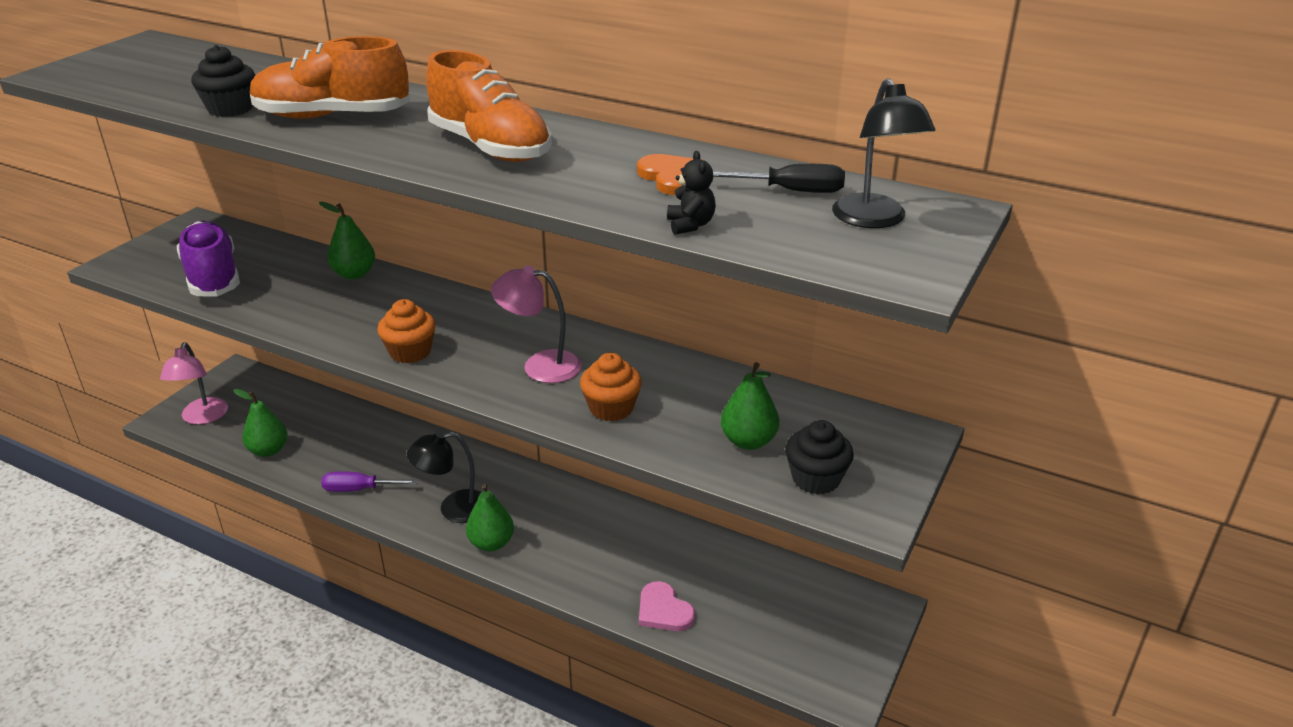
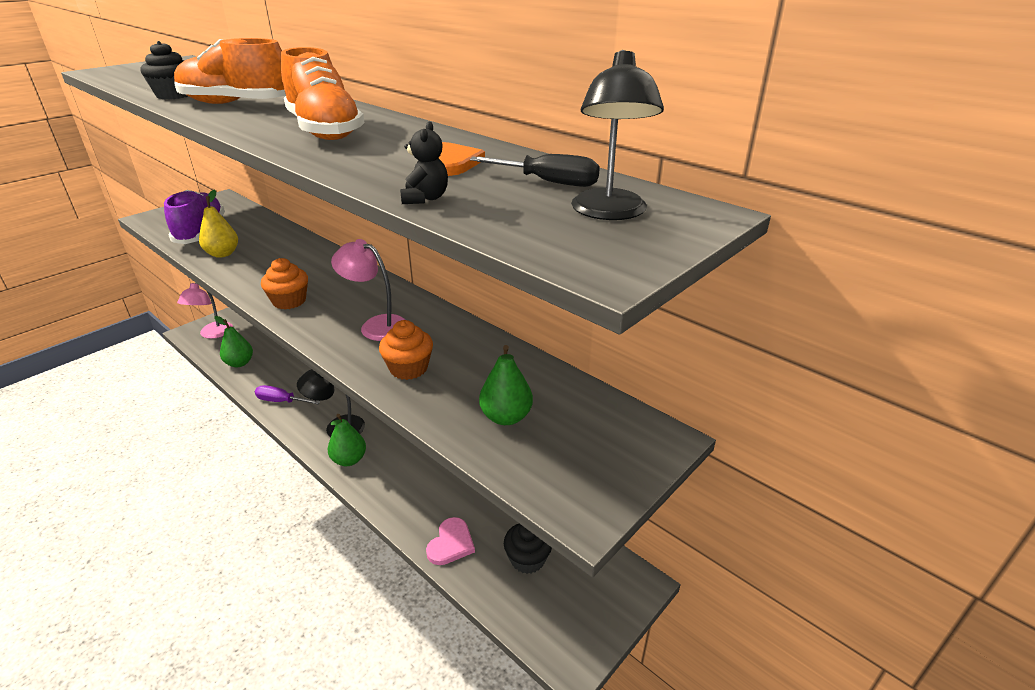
camera: 15 degrees right, 0 degrees up
(270, 303) = (223, 254): none -> yellow pear
(354, 274) = (293, 242): green pear -> none
(663, 610) = (451, 543): pink heart -> pink heart turned 135 degrees counterclockwise
(816, 479) = (548, 464): black cupcake -> black cupcake (527, 559)

